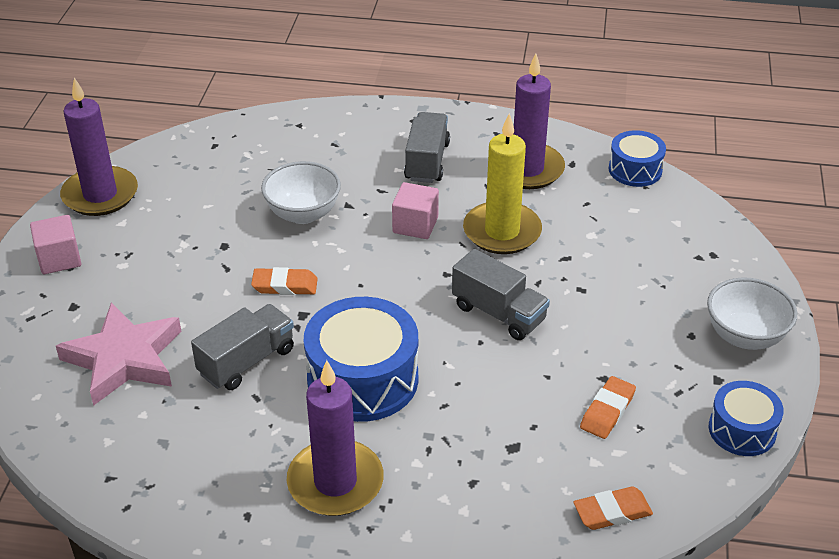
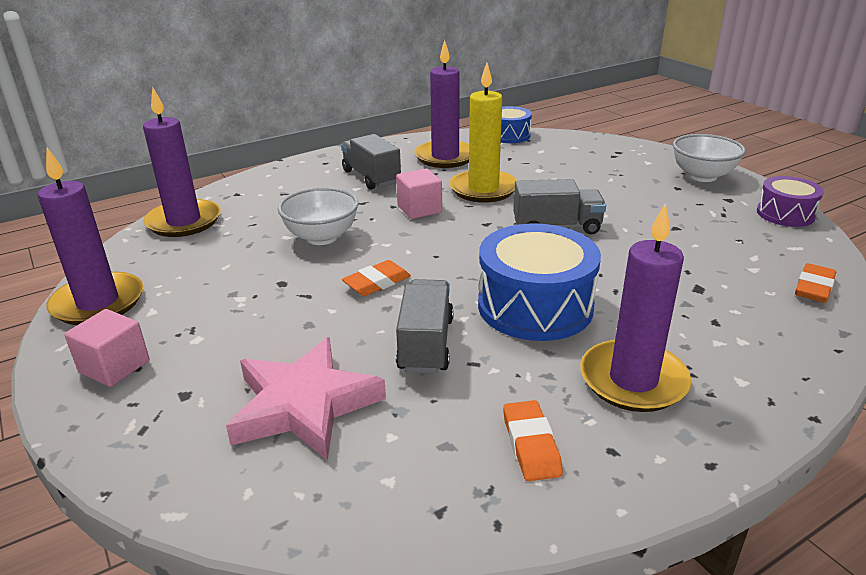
camera: 40 degrees left, 10 degrees down
(229, 138) = (184, 221): none -> purple candle
(607, 411) = (709, 241): orange eraser -> orange eraser (531, 445)
(742, 430) = (785, 214): blue drum -> purple drum

